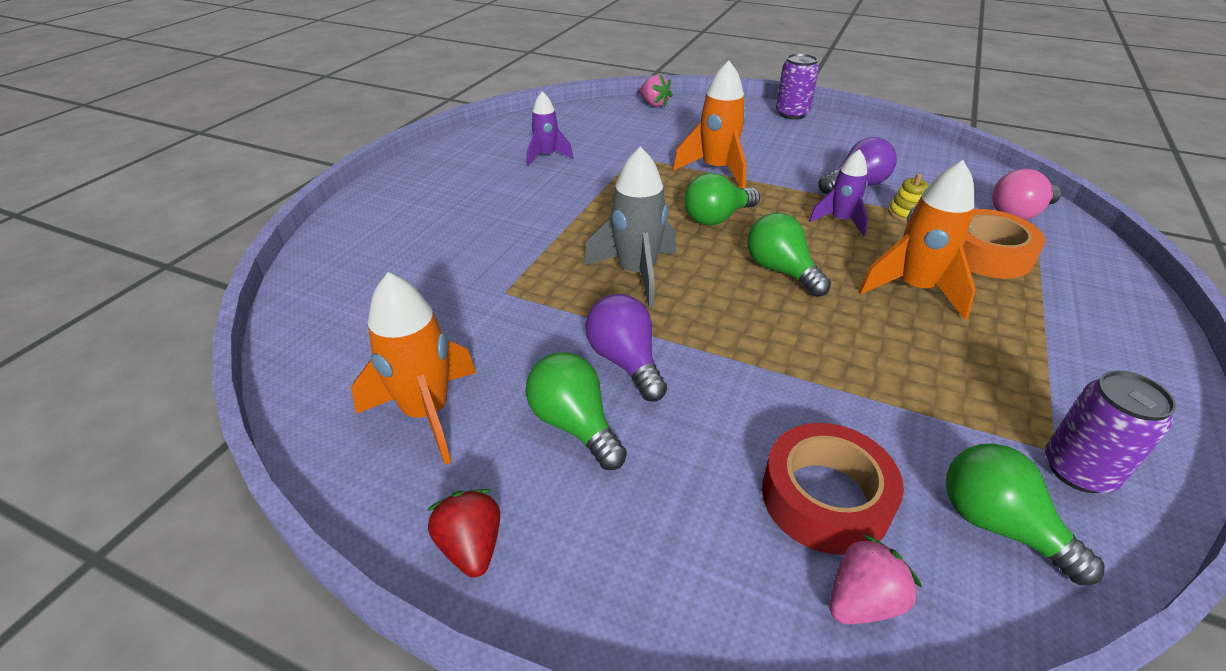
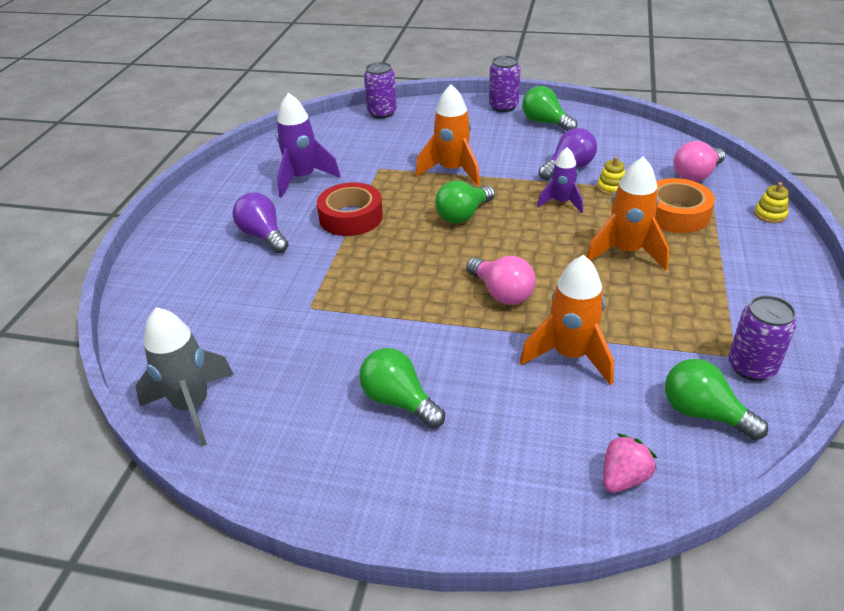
camera: 10 degrees left, 0 degrees up
(427, 413) = (283, 413): orange rocket -> orange rocket (570, 355)
(471, 547) = (352, 498): red strawberry -> none
(546, 156) = (303, 178): purple rocket -> purple rocket, size x1.57
(625, 362) = (423, 347): purple light bulb -> purple light bulb (263, 235)
(636, 273) = (411, 274): grey rocket -> grey rocket (192, 406)
(654, 104) = (382, 113): pink strawberry -> purple can
(742, 313) = (501, 293): none -> pink light bulb
(781, 271) = (524, 253): green light bulb -> green light bulb (545, 122)
(825, 498) = (588, 417): red tape -> red tape (351, 217)
(1117, 273) = (770, 215): none -> yellow stacking toy

